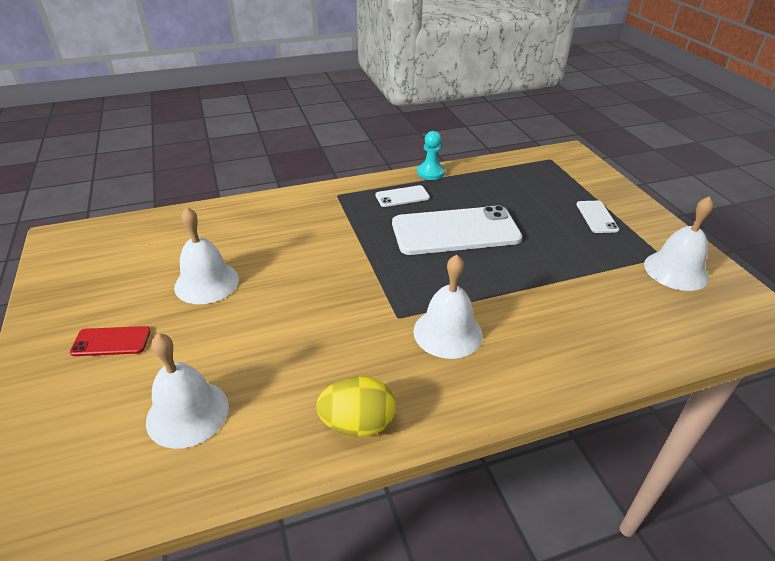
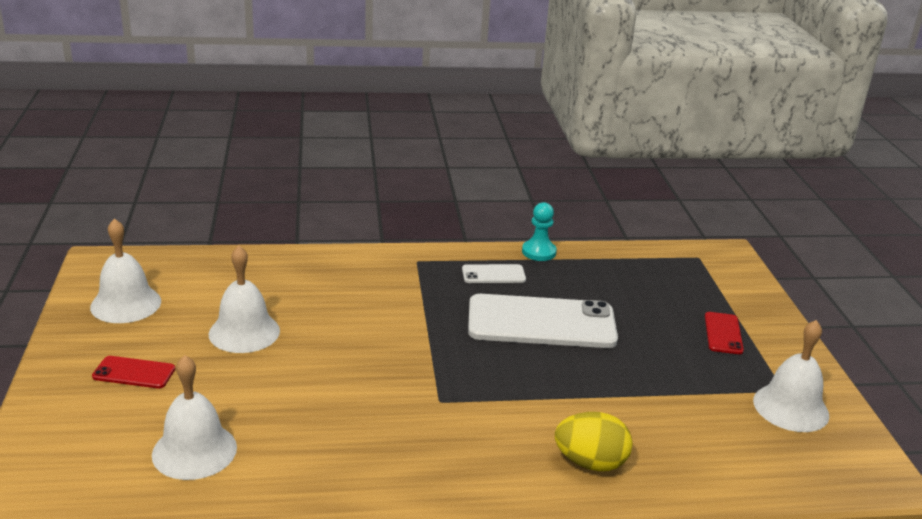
camera: 10 degrees right, 10 degrees down
(357, 424) = (361, 491): yellow egg -> yellow egg (590, 463)
(447, 332) = (489, 425): white bell -> white bell (126, 304)
(596, 217) = (723, 333): white phone -> red phone

